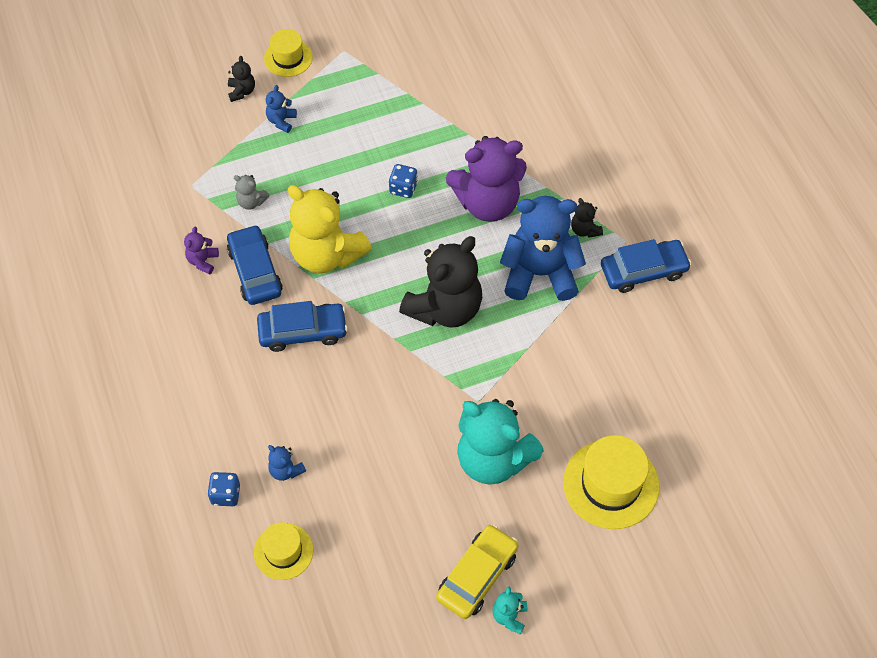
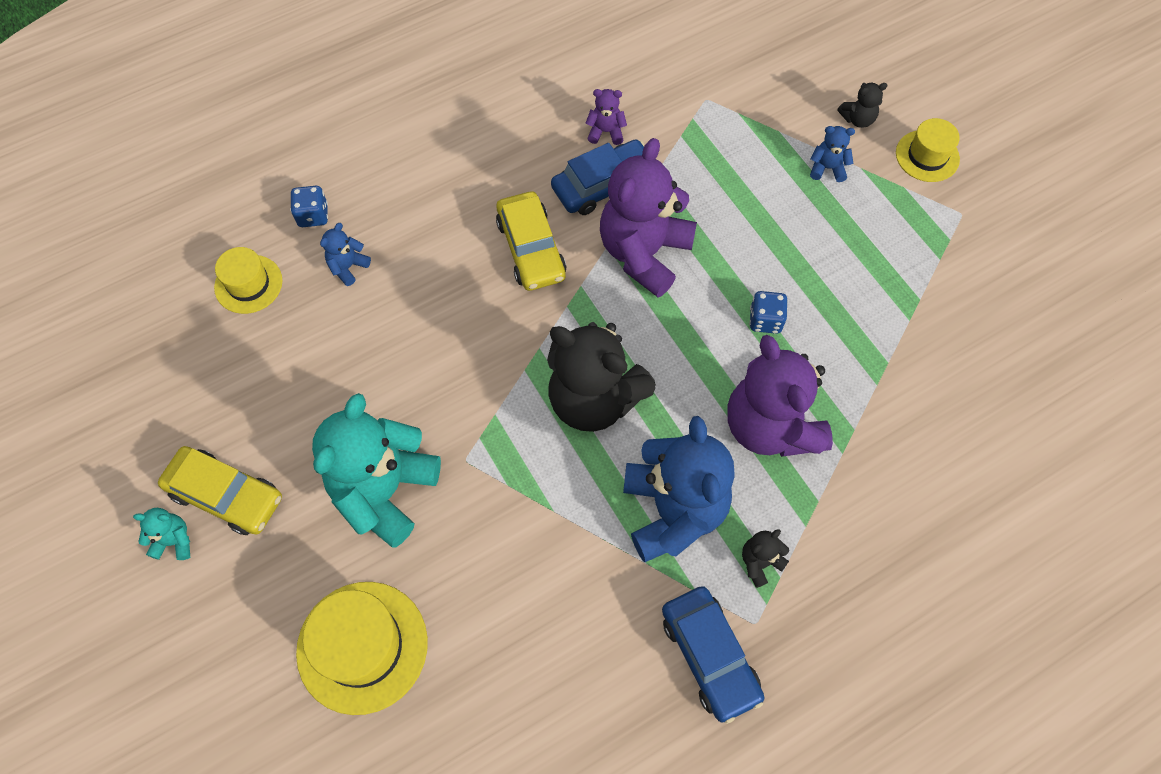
camera: 80 degrees right, 5 degrees up
(251, 202) = (699, 161): grey teddy bear -> none
(303, 331) = (531, 249): blue car -> yellow car
(326, 254) = (644, 253): yellow teddy bear -> purple teddy bear

